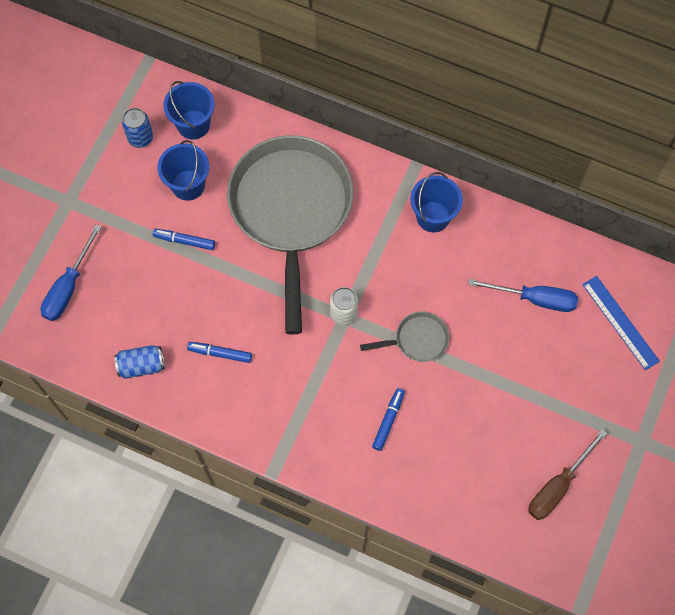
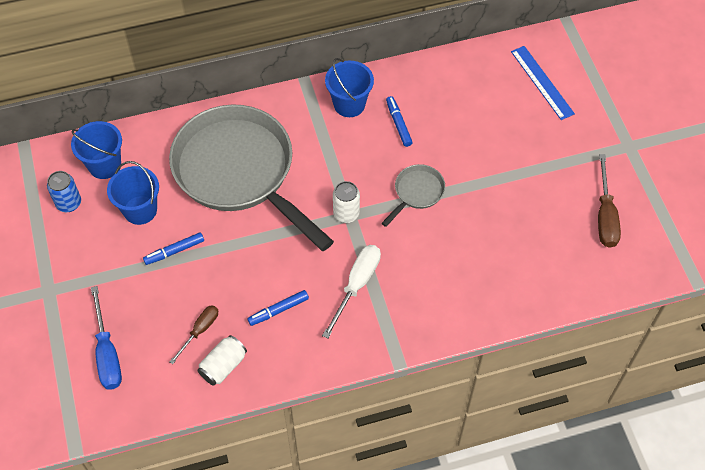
camera: 40 degrees left, 10 degrees down
(141, 365) = (223, 366): blue can -> white can
(148, 323) = (200, 331): none -> brown screwdriver
(298, 381) = (357, 285): none -> white screwdriver
(388, 420) = (449, 262): blue marker -> blue marker (398, 124)
(534, 299) = (471, 108): blue screwdriver -> none
(620, 322) = (542, 82): blue ruler -> blue ruler turned 45 degrees clockwise

